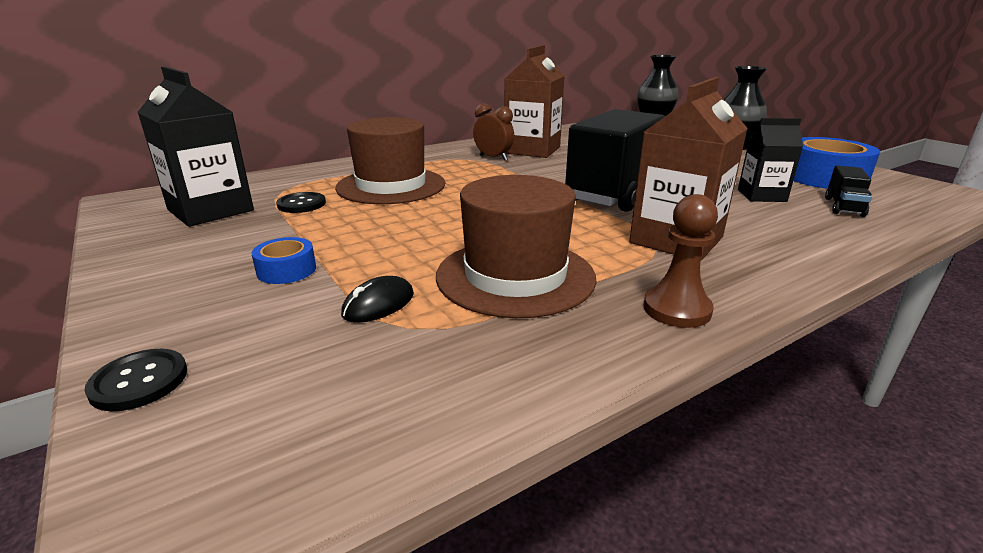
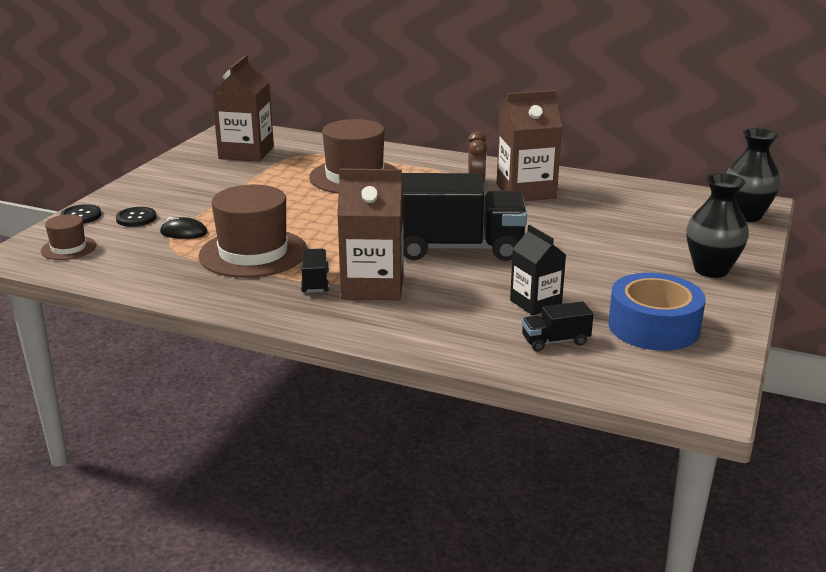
camera: 55 degrees right, 0 degrees up
(211, 210) = (246, 152): black carton -> brown carton
(257, 437) = (68, 248): none -> brown hat
(286, 270) = (196, 200): blue tape -> none
(301, 204) = (286, 168): black button -> black button (136, 218)
(640, 263) = (315, 282): none -> black truck
(677, 309) = (259, 303): brown pawn -> none

